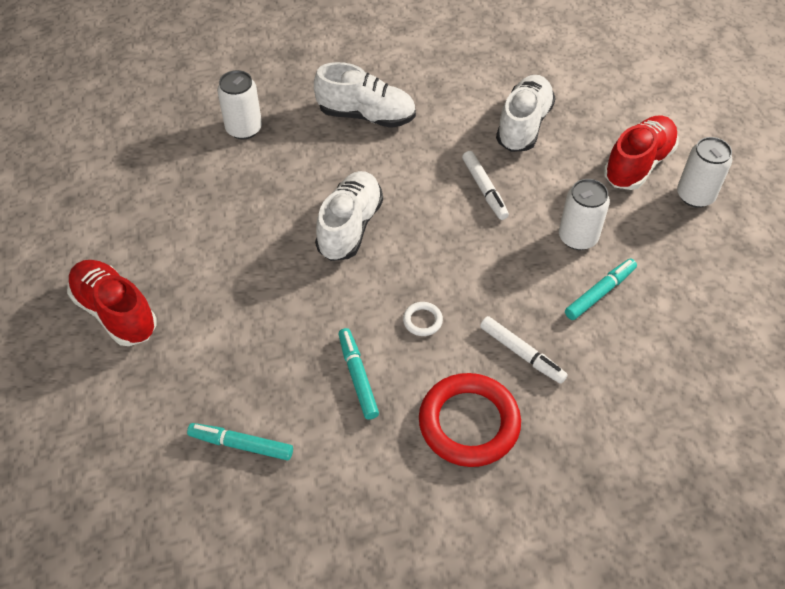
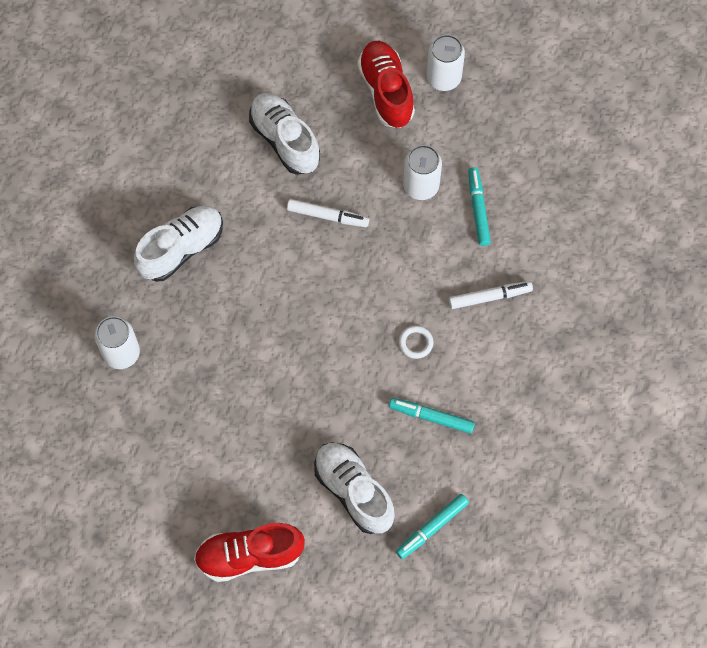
camera: 55 degrees left, 15 degrees up
(350, 227) = (291, 337): white shoe -> white shoe (353, 491)
(469, 423) = (518, 369): red ring -> none

